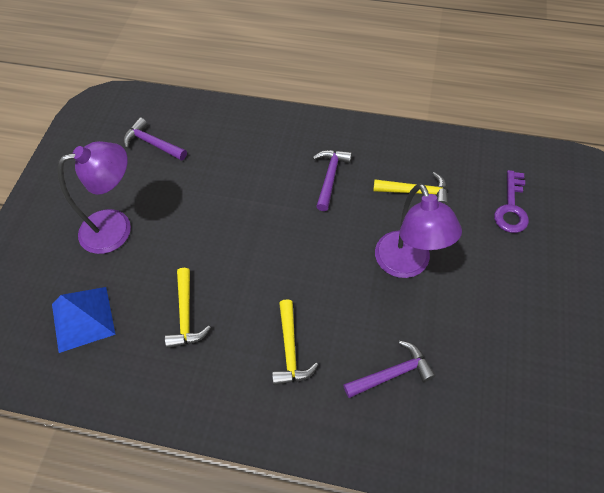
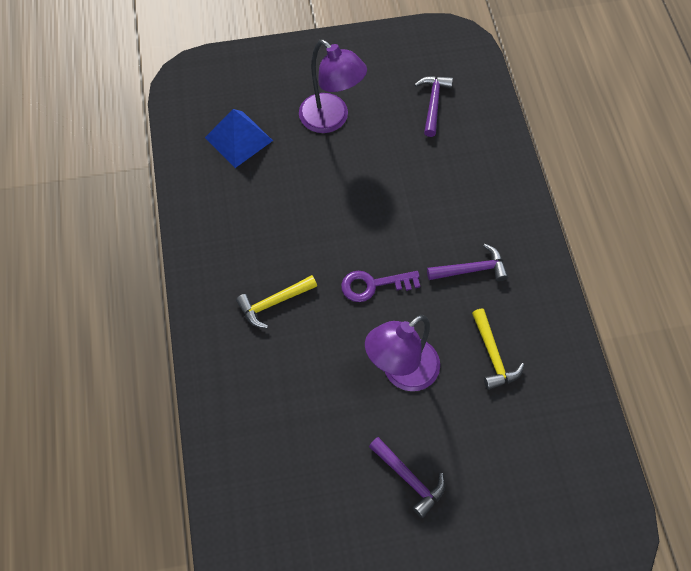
camera: 65 degrees right, 5 degrees up
(186, 315) = (272, 210): yellow hammer -> none
(392, 374) = (284, 393): purple hammer -> purple hammer (409, 478)
(511, 208) = (519, 457): purple key -> purple key (373, 285)

